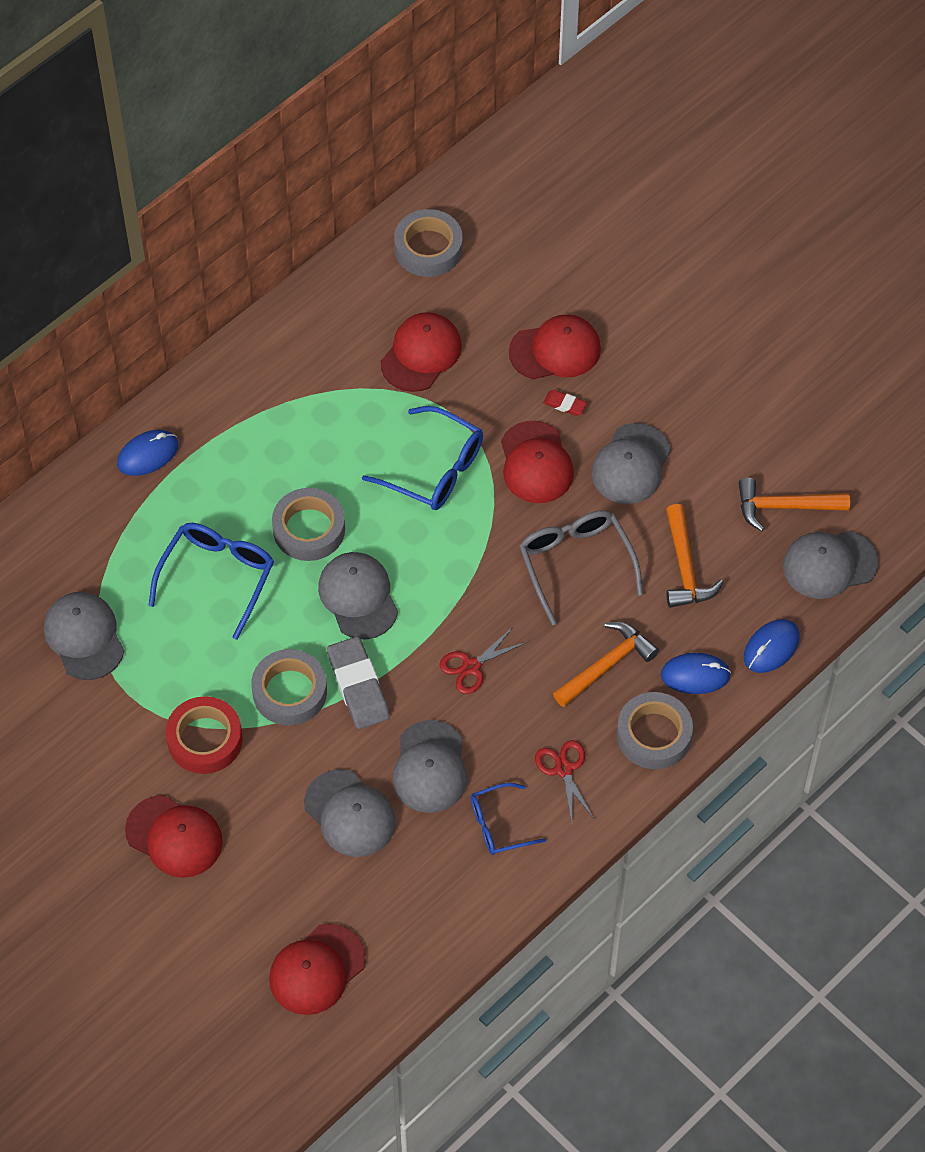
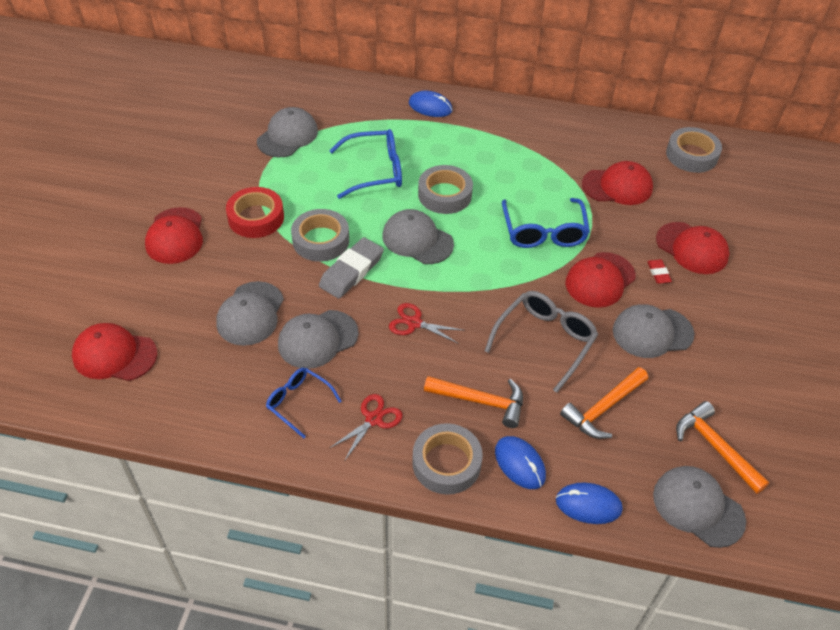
camera: 55 degrees right, 10 degrees down
(358, 597) = (417, 240): grey cap -> grey cap turned 90 degrees counterclockwise

